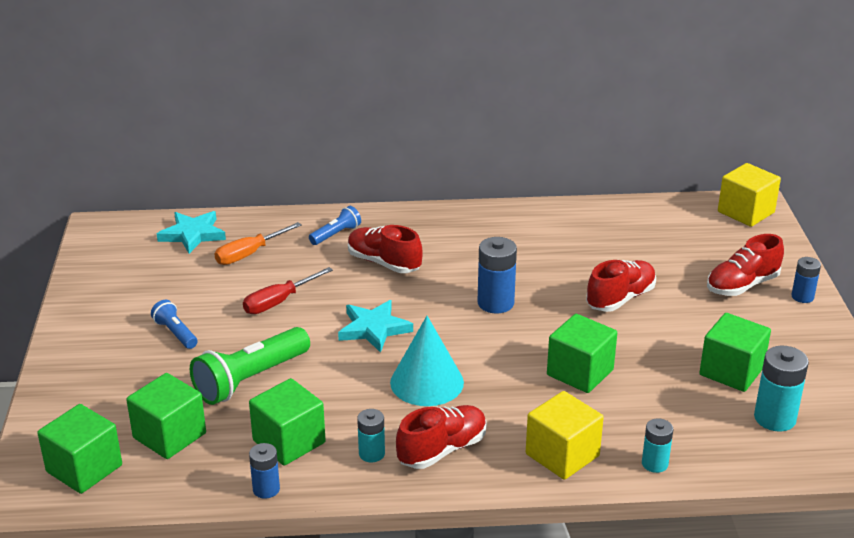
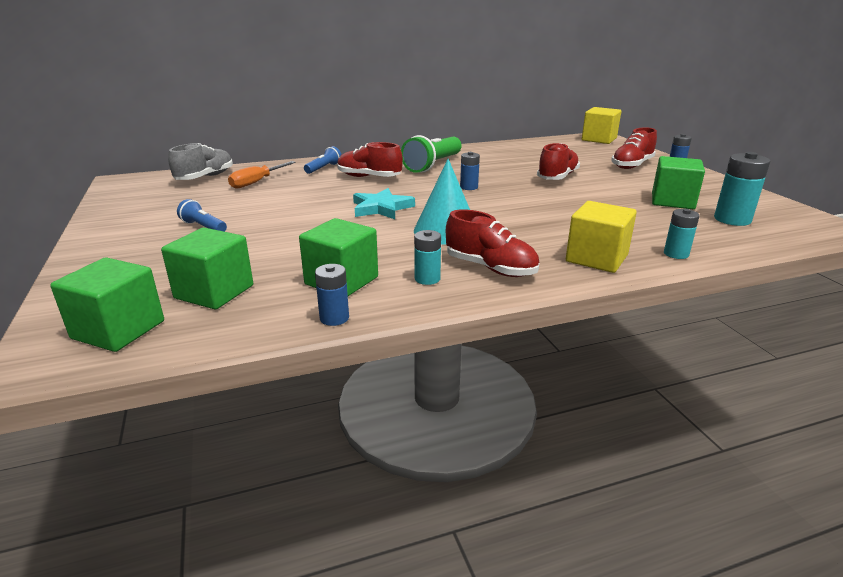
camera: 15 degrees left, 5 degrees down
(192, 234) = (205, 177): turquoise star -> grey shoe
(250, 379) = (285, 246): green flashlight -> green flashlight (433, 165)
(278, 302) = (292, 202): red screwdriver -> none
(442, 450) = (490, 268): red shoe -> red shoe turned 90 degrees clockwise
(495, 303) = (469, 187): blue battery -> blue battery, size x0.61
(580, 372) = (564, 213): green cube -> none

